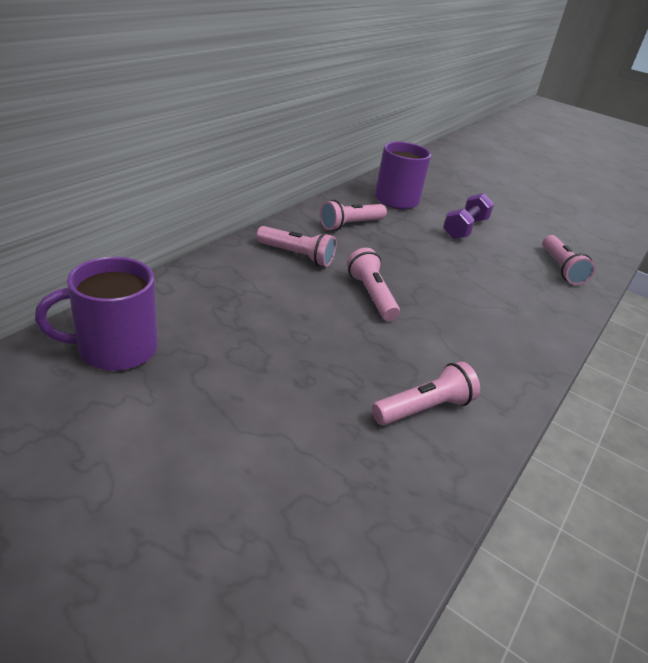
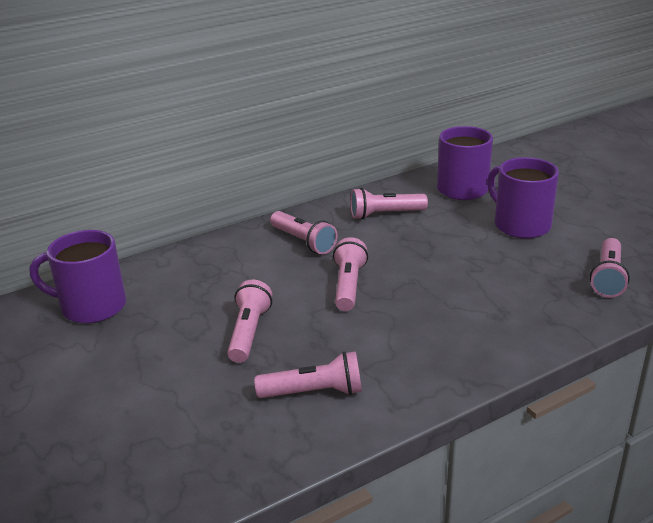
camera: 30 degrees right, 5 degrees down
(314, 355) = (249, 332): none -> pink flashlight
(464, 228) = (520, 225): purple dumbbell -> purple mug

